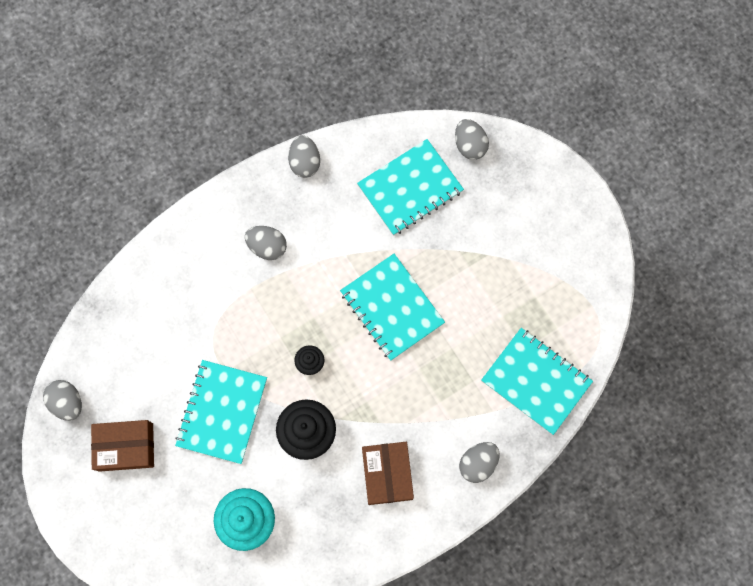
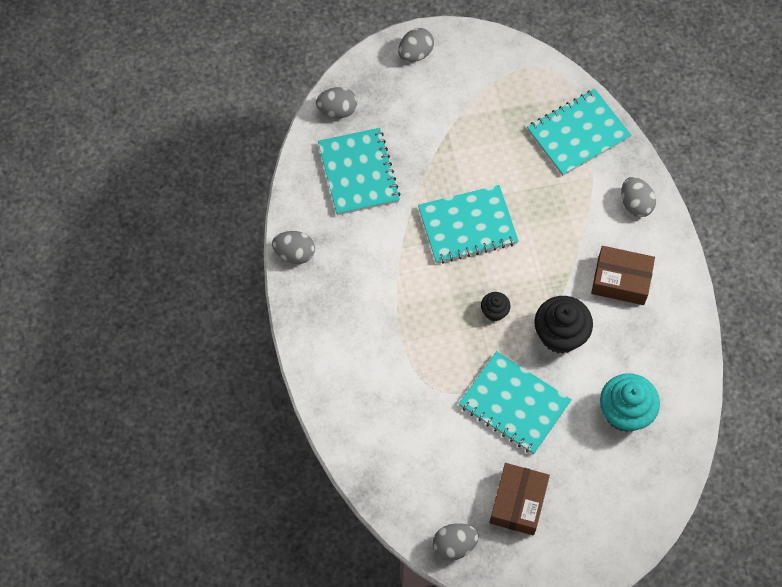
camera: 70 degrees left, 10 degrees down
(267, 247) = (366, 313): grey egg -> grey egg (415, 54)

